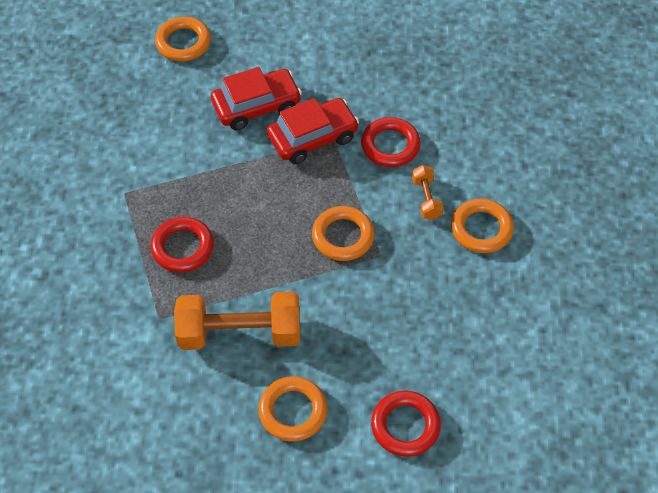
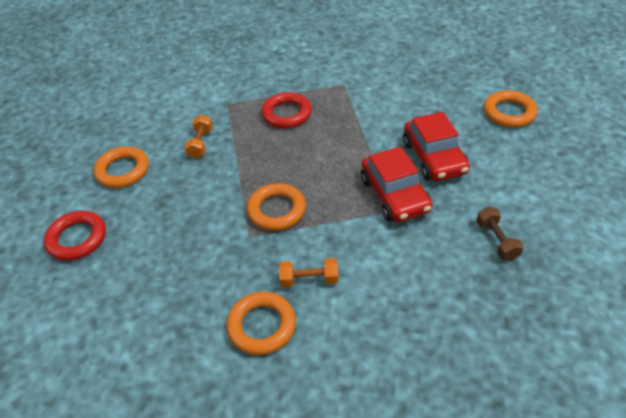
camera: 100 degrees right, 10 degrees down
(240, 333) = (200, 143): orange dumbbell -> orange dumbbell, size x0.48
(362, 64) = (496, 240): none -> brown dumbbell
(390, 145) = (382, 255): red ring -> none

